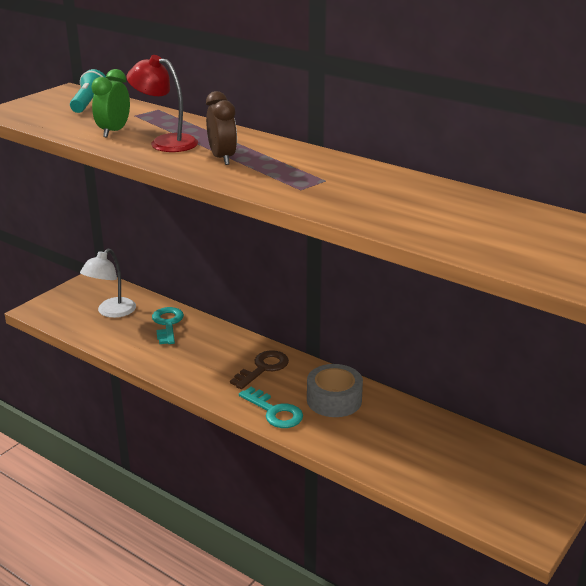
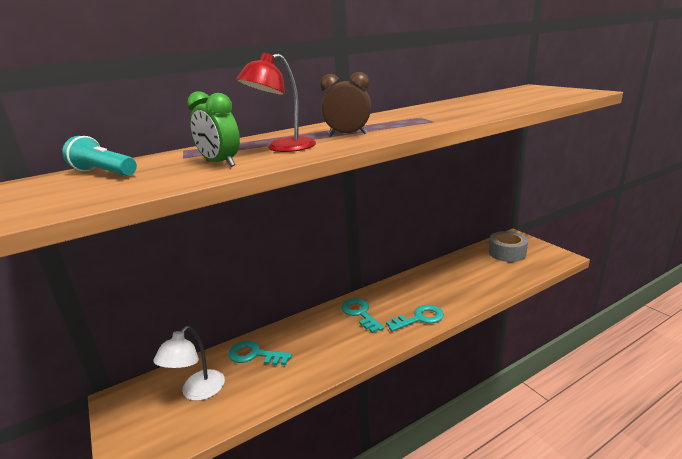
camera: 65 degrees left, 5 degrees down
(111, 312) = (197, 392): white lamp -> white lamp turned 60 degrees clockwise
(263, 368) = (360, 313): brown key -> turquoise key
(334, 400) = (416, 291): grey tape -> grey tape (507, 253)

